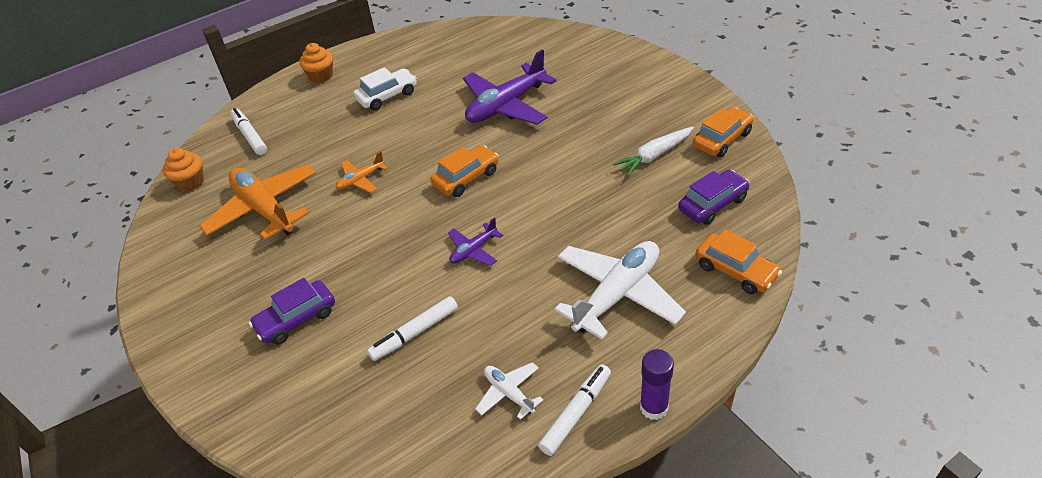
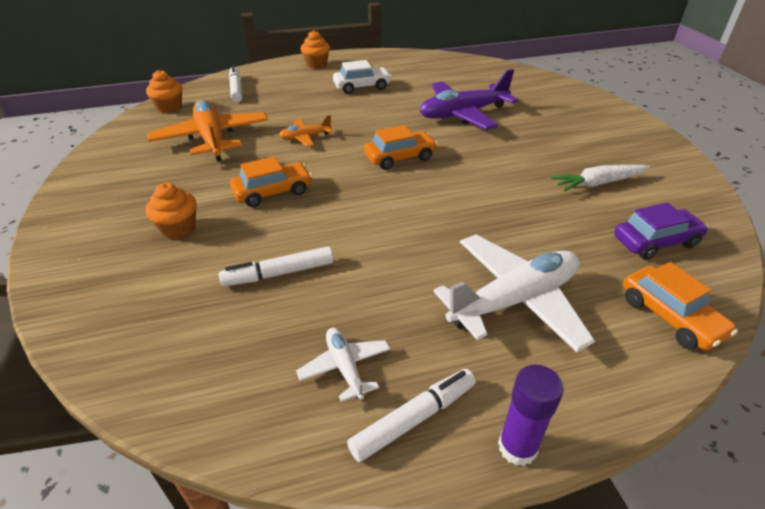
camera: 15 degrees right, 5 degrees down
(296, 319) = (178, 228): purple car -> orange cupcake
(473, 250) = (377, 216): purple plane -> none
(722, 139) = (679, 186): orange car -> orange car (273, 192)

